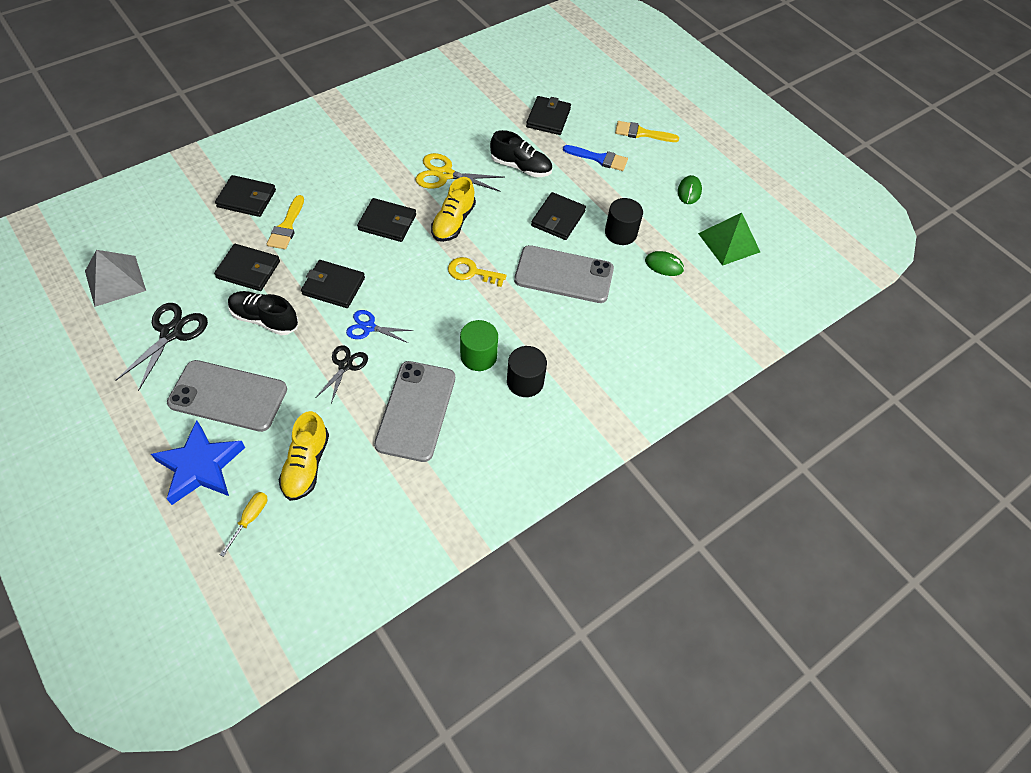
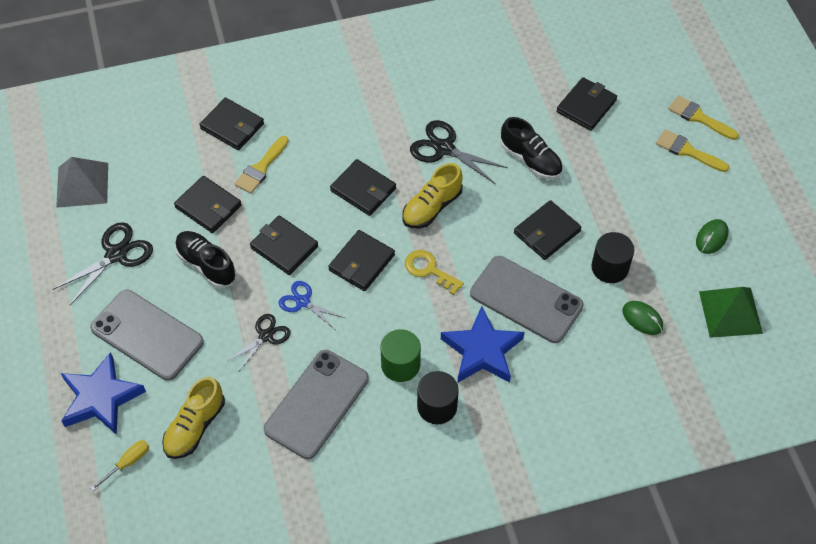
camera: 25 degrees right, 0 degrees up
(409, 281) = (361, 262): none -> black wallet
(445, 174) = (444, 148): yellow scissors -> black scissors
(544, 325) = (482, 351): none -> blue star
(599, 158) = (624, 171): blue brush -> none
(639, 107) = (699, 117): none -> yellow brush

